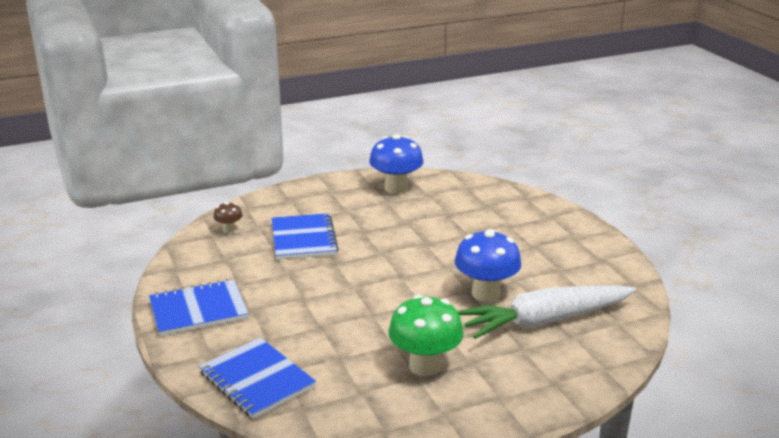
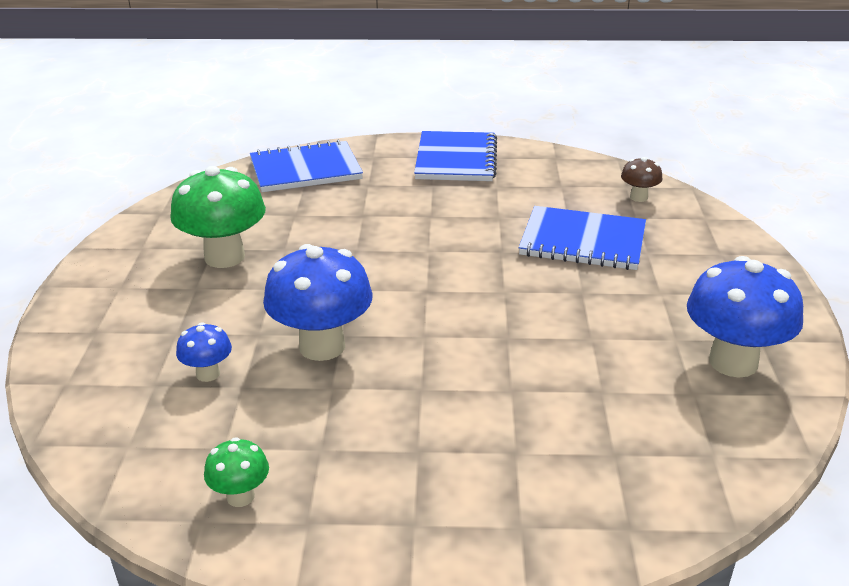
camera: 115 degrees right, 5 degrees up
(545, 321) = (208, 374): white carrot -> blue mushroom
(609, 279) = (240, 496): none -> green mushroom

